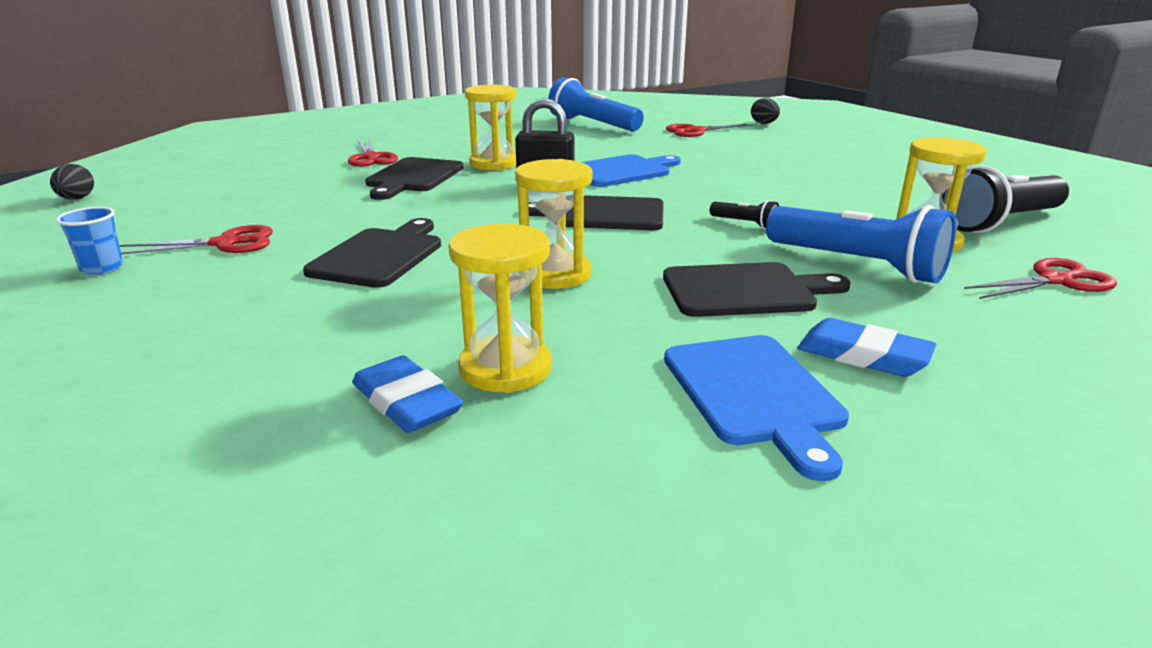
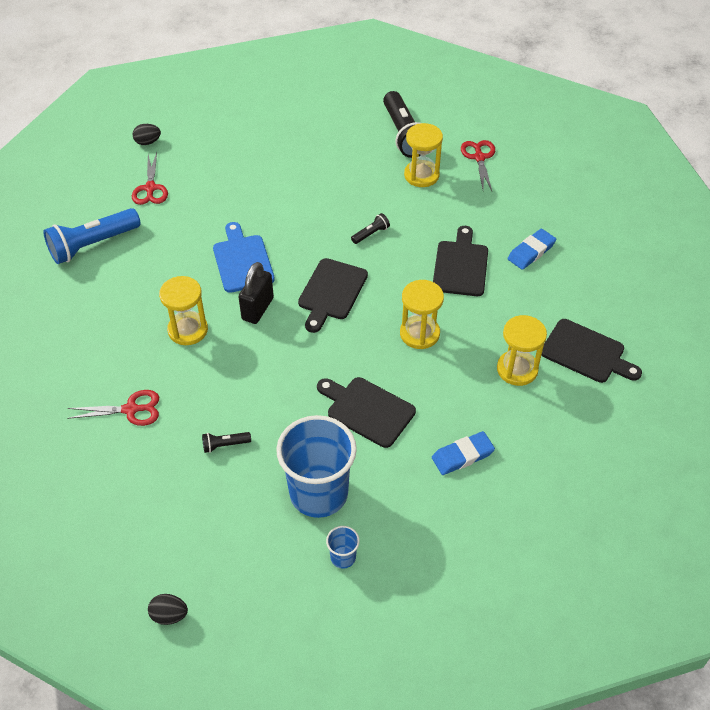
camera: 75 degrees left, 25 degrees up
(226, 243) = (318, 493): red scissors -> blue cup
(318, 194) = (225, 445): none -> black flashlight
(406, 402) = (538, 406): blue eraser -> blue eraser (462, 455)
(413, 177) = (204, 384): black cutting board -> black cutting board (586, 353)
(755, 394) = (553, 295): blue cutting board -> none
(857, 265) = (443, 214): blue flashlight -> none

